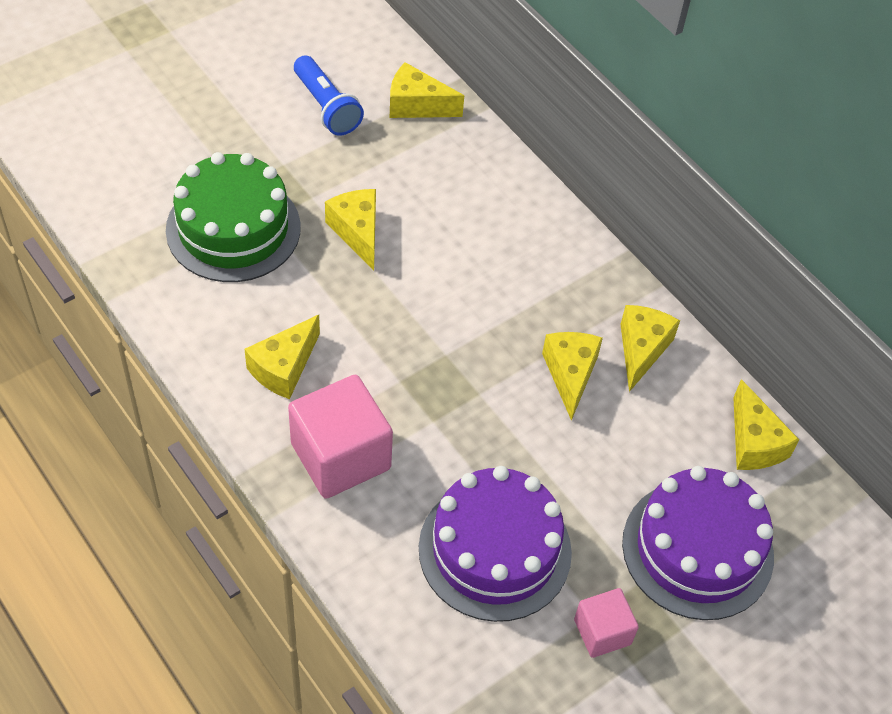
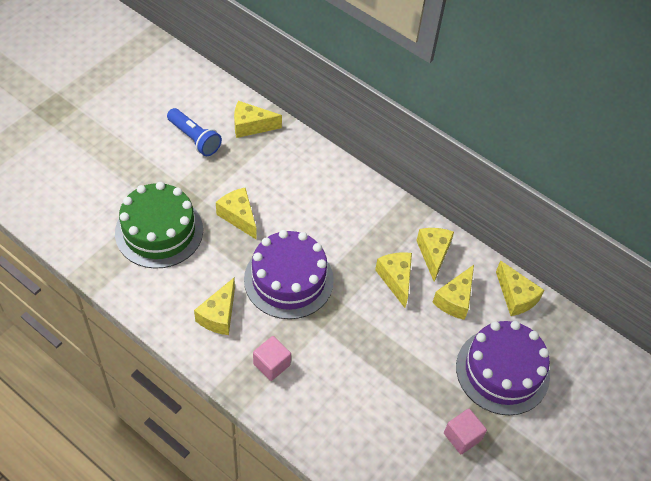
camera: 15 degrees left, 0 degrees up
(340, 456) = (271, 364): pink cube -> pink cube, size x0.56
(495, 550) = (383, 401): purple cake -> purple cake (288, 279)
(654, 425) = (455, 300): none -> yellow cheese

